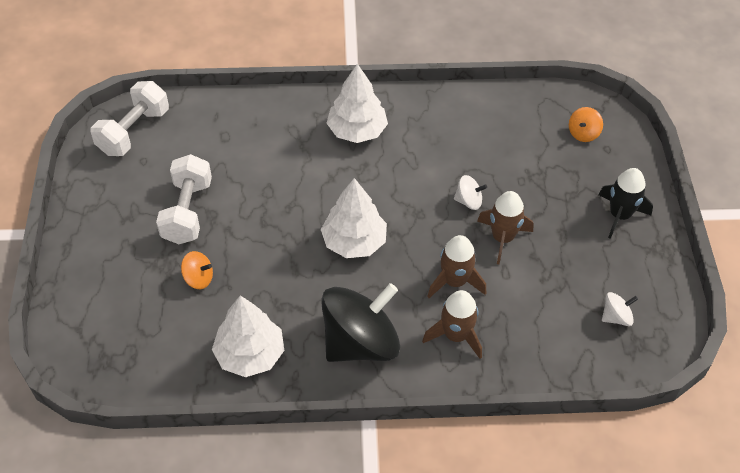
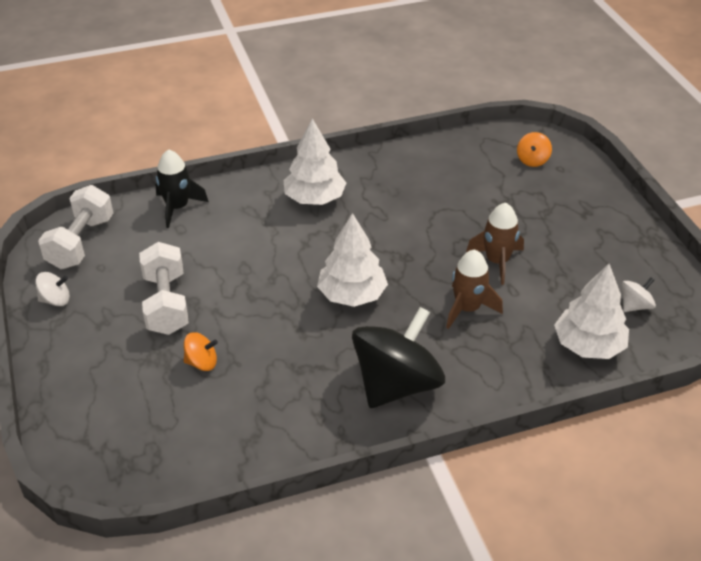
camera: 15 degrees left, 10 degrees down
(250, 354) = (285, 421): white tree -> white tree (588, 345)
(456, 336) = (490, 356): brown rocket -> none
(468, 201) = (450, 237): white spinning top -> white spinning top (55, 300)
(620, 215) = (597, 220): black rocket -> black rocket (177, 207)

